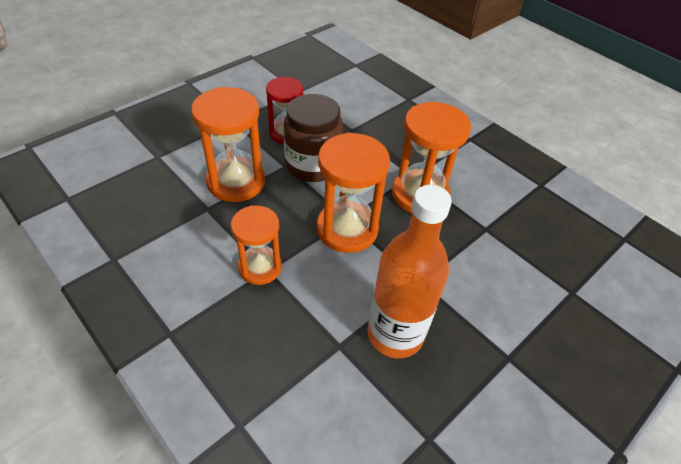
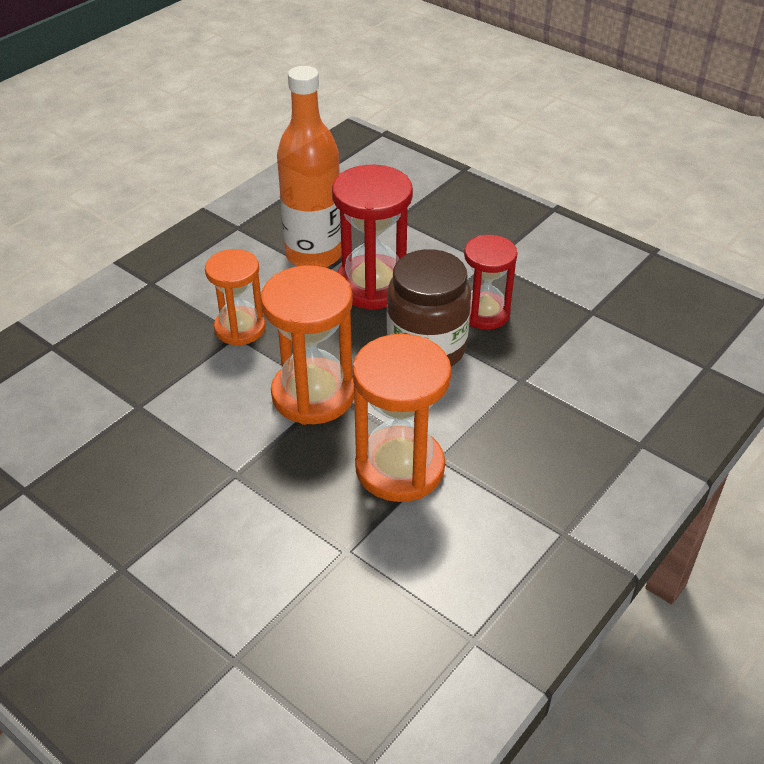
camera: 85 degrees right, 5 degrees down
(236, 182) = (373, 286): orange hourglass -> red hourglass
(395, 334) = (153, 453): orange bottle -> orange bottle (313, 255)

